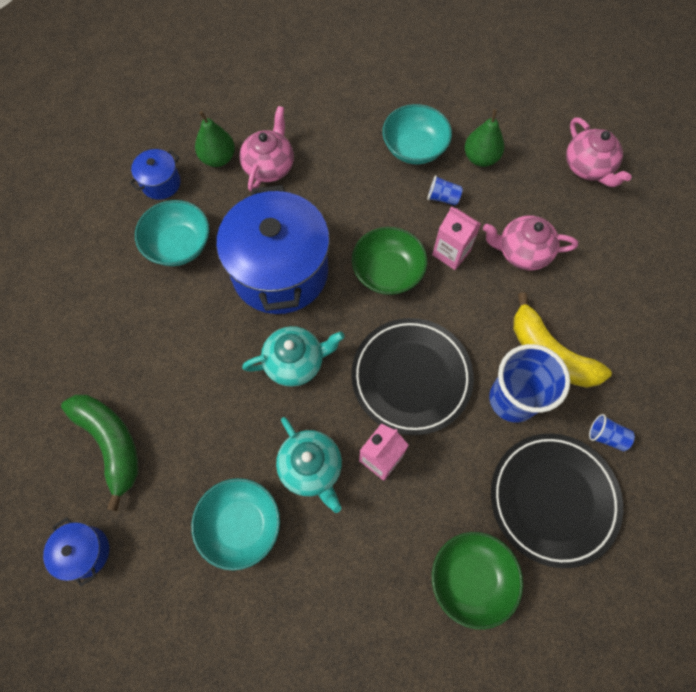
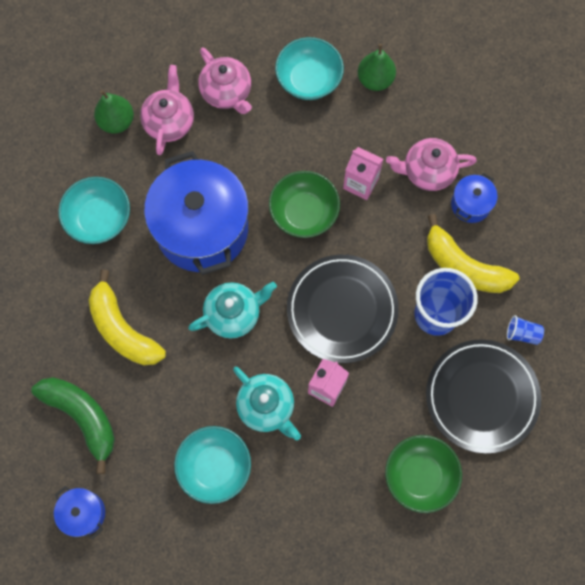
camera: 10 degrees left, 5 degrees up
(161, 183) = (66, 157): blue pot -> blue pot (470, 204)
(176, 358) = (123, 329): none -> yellow banana
(442, 198) = (344, 128): blue cup -> none
(588, 167) = (480, 73): pink teapot -> pink teapot (226, 92)

